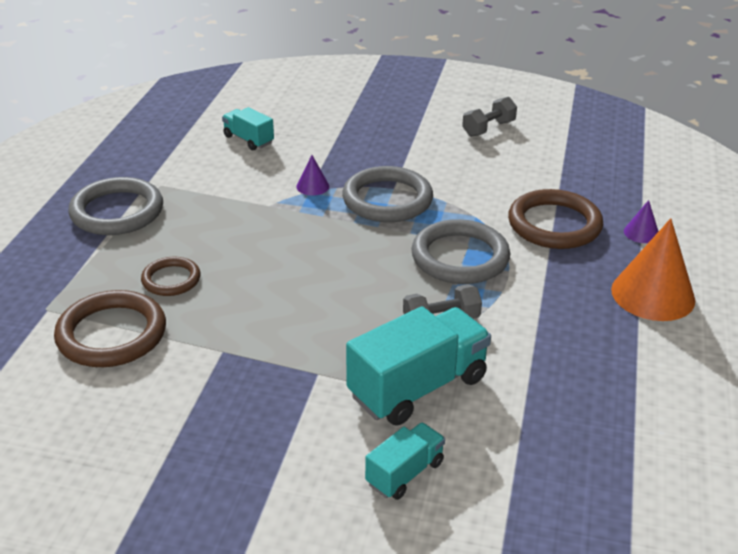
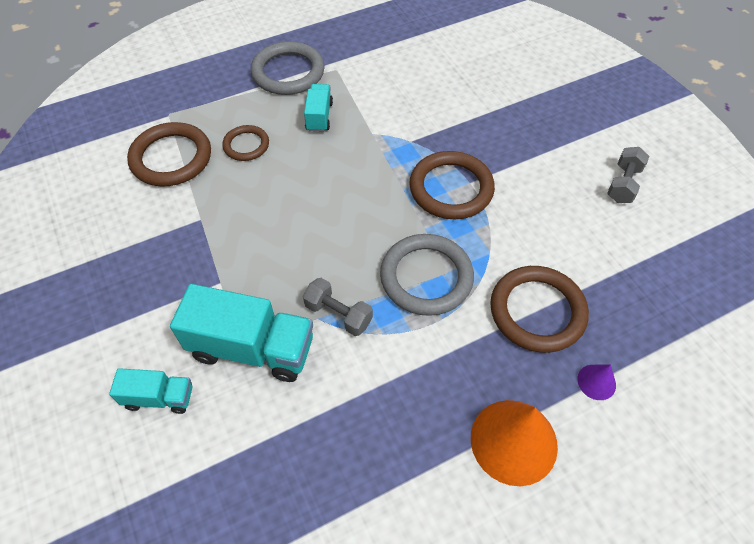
camera: 50 degrees right, 20 degrees up
(248, 140) = (435, 70): turquoise truck -> turquoise truck (319, 116)
(312, 186) = (420, 139): purple cone -> none
(387, 199) = (451, 188): grey ring -> brown ring
(488, 128) = (623, 184): grey dumbbell -> grey dumbbell turned 75 degrees counterclockwise

